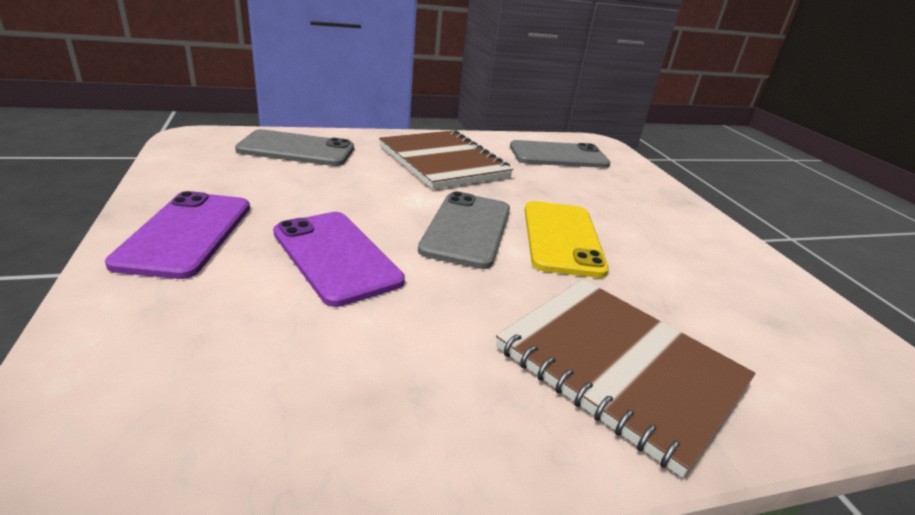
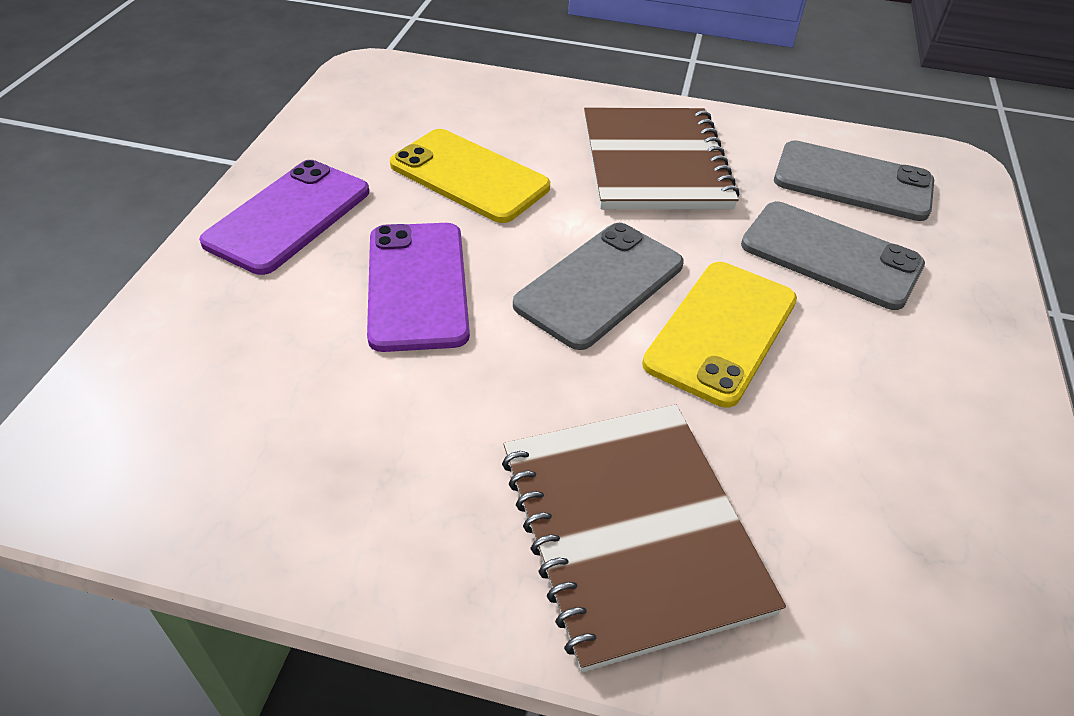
camera: 30 degrees right, 15 degrees up
(297, 149) = (474, 108): grey phone -> grey phone (830, 255)
(324, 186) = (469, 176): none -> yellow phone

